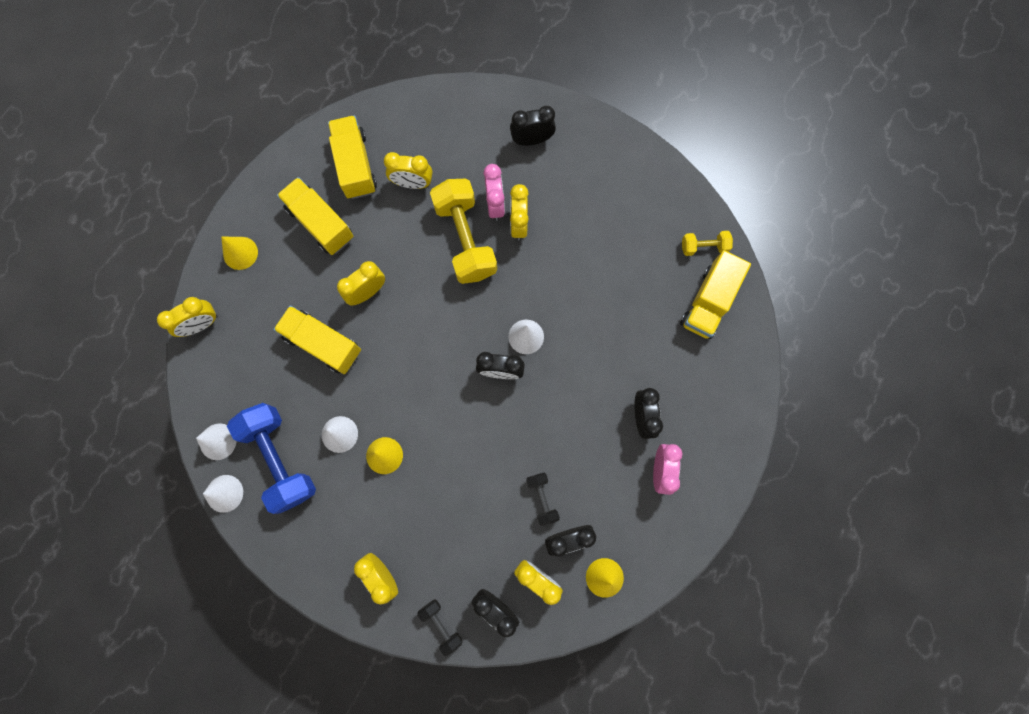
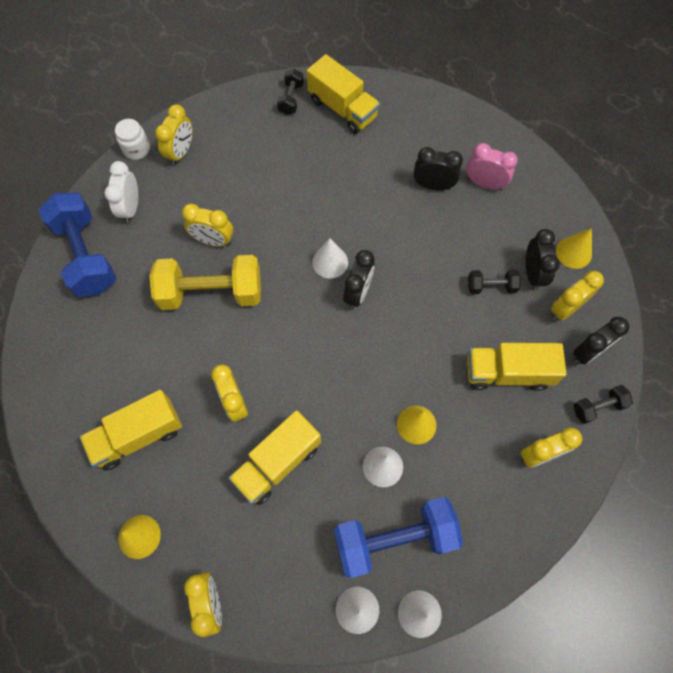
camera: 75 degrees left, 10 degrees down
(355, 165) = (86, 383): yellow truck -> yellow truck (507, 373)
(412, 183) = (131, 329): yellow clock -> yellow clock (181, 152)
(472, 120) = (86, 255): none -> blue dumbbell
(495, 204) = (185, 257): pink clock -> none
(532, 140) = (131, 208): black clock -> white clock
(597, 122) = (137, 149): none -> white jar
(704, 247) = (291, 99): yellow dumbbell -> black dumbbell

